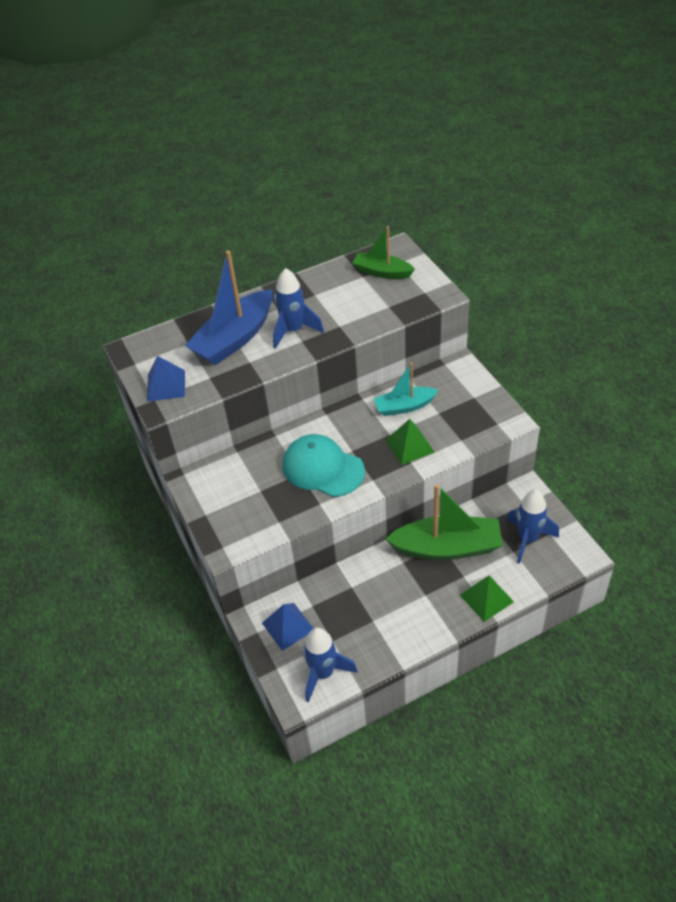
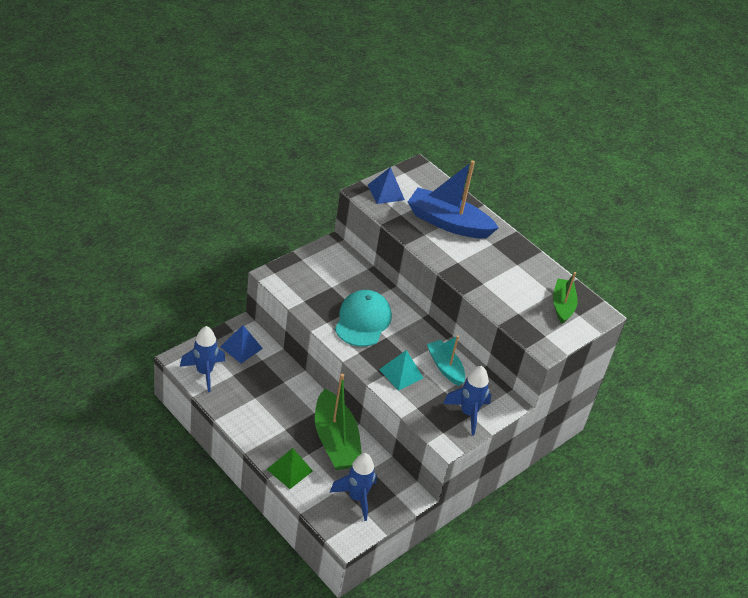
camera: 65 degrees right, 5 degrees down
(294, 331) = (468, 256): blue rocket -> blue rocket (468, 413)
(410, 446) = (401, 373): green pyramid -> turquoise pyramid

